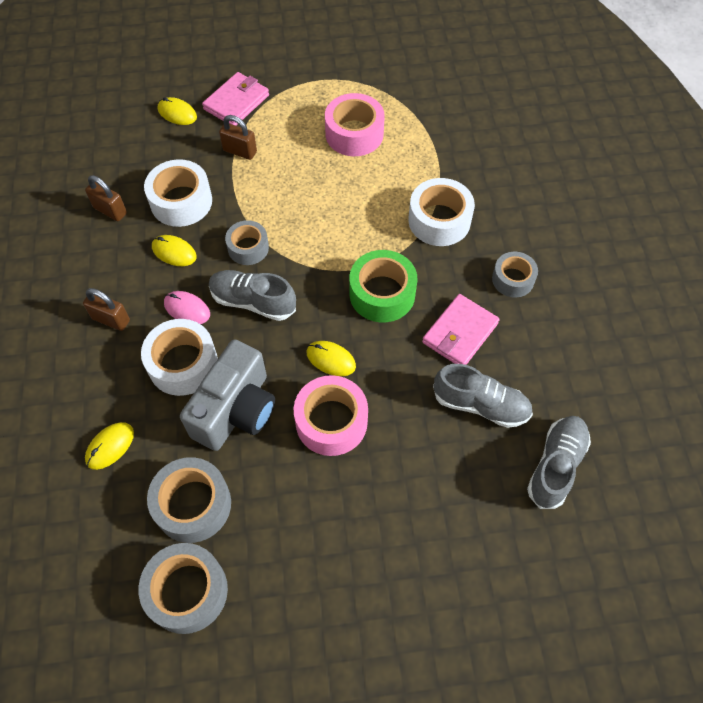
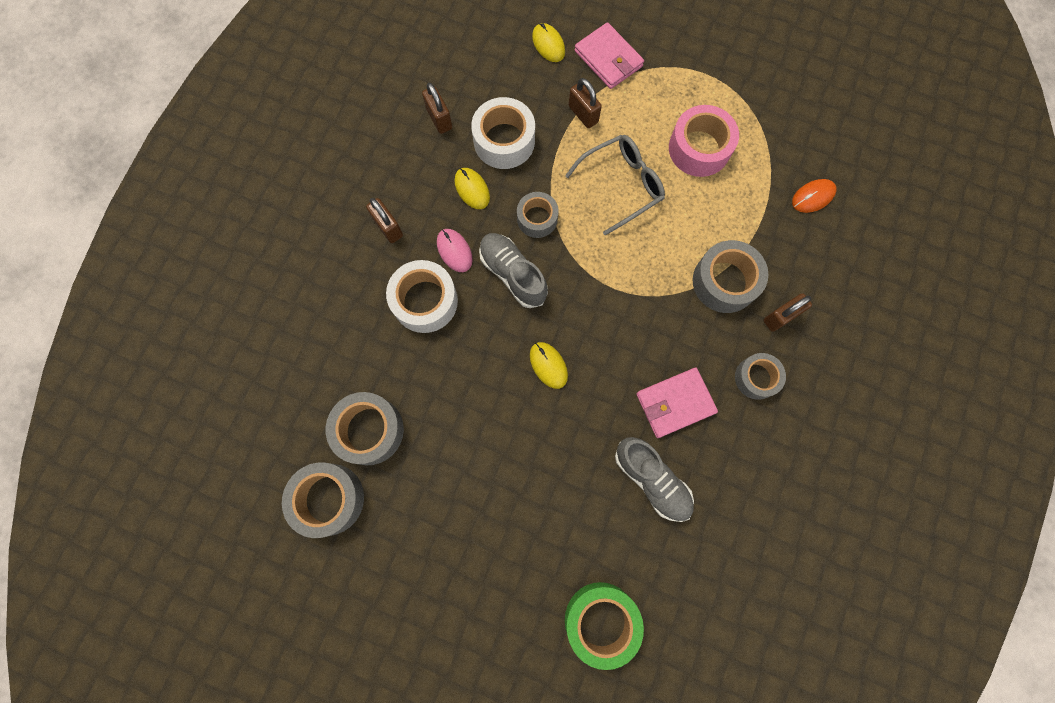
camera: 30 degrees right, 15 degrees up
(110, 446) = (331, 343): yellow mouse -> none
(236, 102) = (608, 59): pink wallet -> pink wallet turned 75 degrees clockwise
(236, 410) = (445, 367): grey camera -> none
(307, 189) = (622, 185): none -> grey glasses
(331, 421) = (517, 422): pink tape -> none
(382, 294) = (628, 327): green tape -> green tape (601, 620)
(439, 220) = (724, 282): white tape -> grey tape
(467, 128) = (813, 197): none -> orange mouse
(501, 225) = (780, 317): none -> brown padlock
(556, 465) = (682, 571): grey shoe -> none

